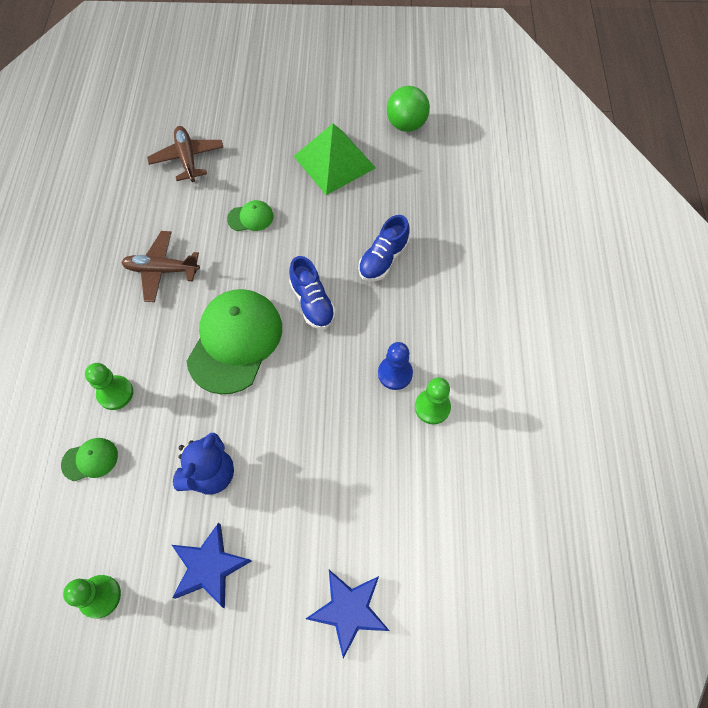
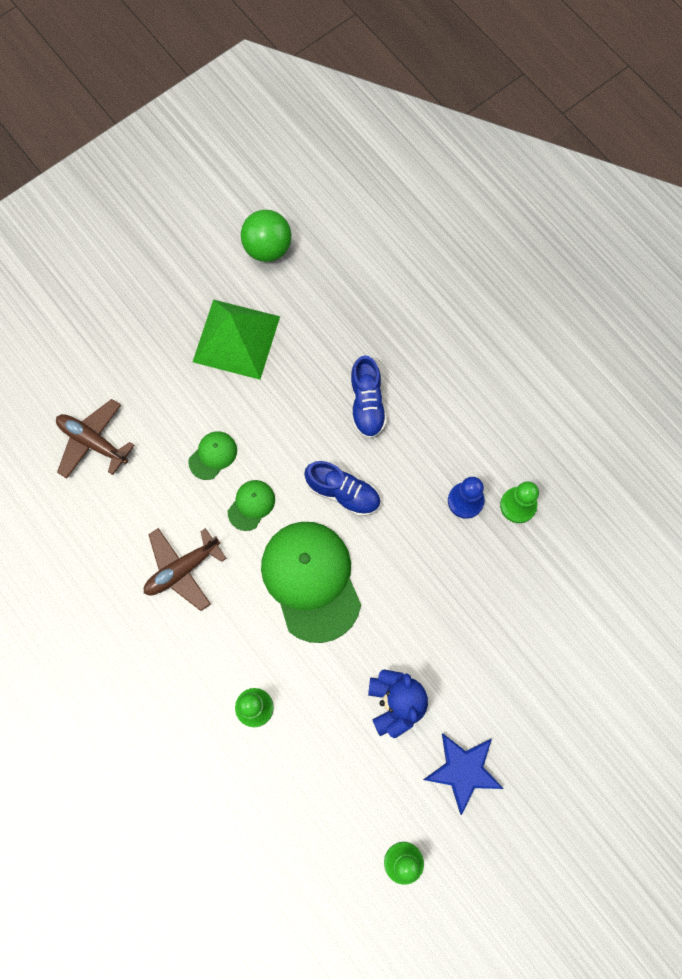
camera: 40 degrees left, 10 degrees up
(90, 460) = (290, 776): green cap -> green cap (251, 505)
(349, 610) = (589, 711): blue star -> none

